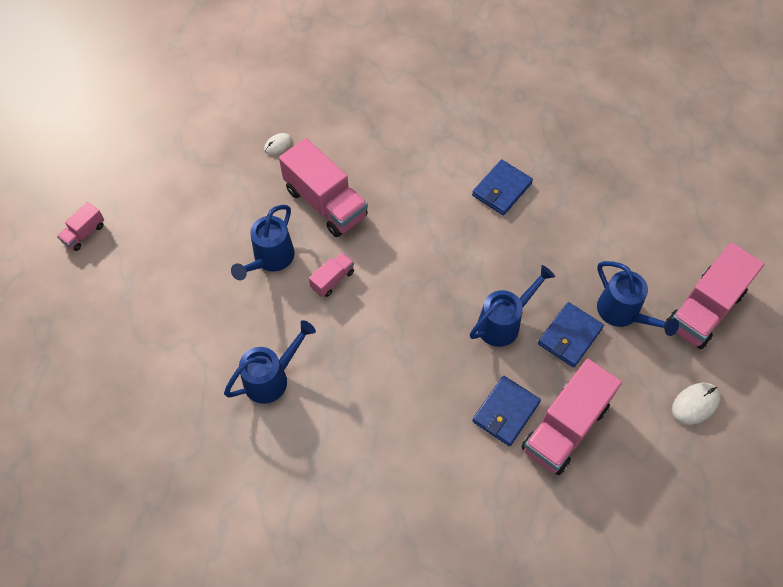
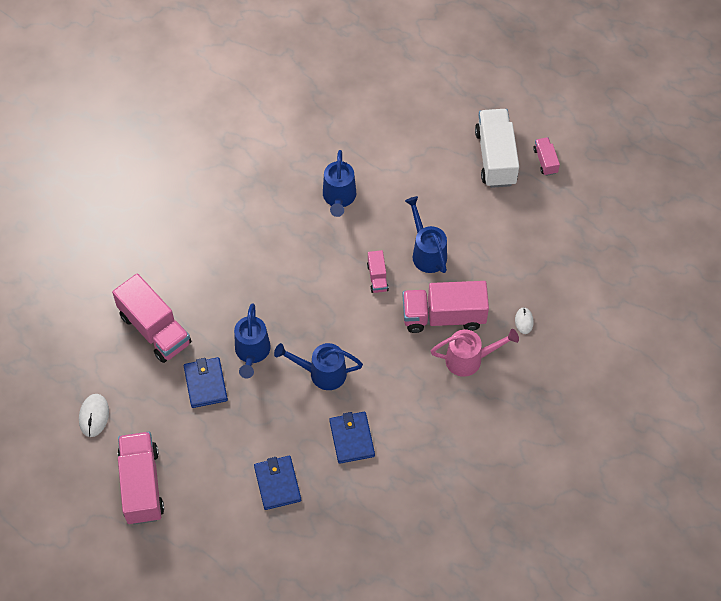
camera: 130 degrees right, 0 degrees up
(111, 276) = (495, 157): none -> white truck
(350, 158) = (469, 359): none -> pink watering can
(505, 412) = (196, 305): blue wallet -> blue wallet (277, 484)
(565, 427) = (155, 329): pink truck -> pink truck turned 150 degrees clockwise
(622, 313) = (189, 430): blue watering can -> blue watering can (322, 373)

